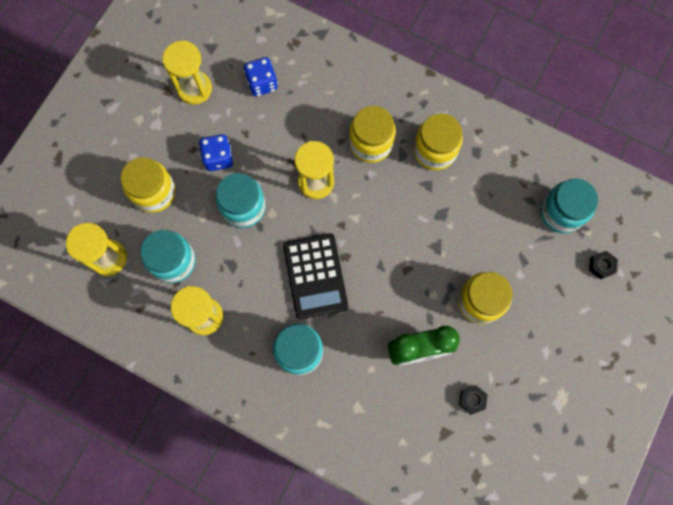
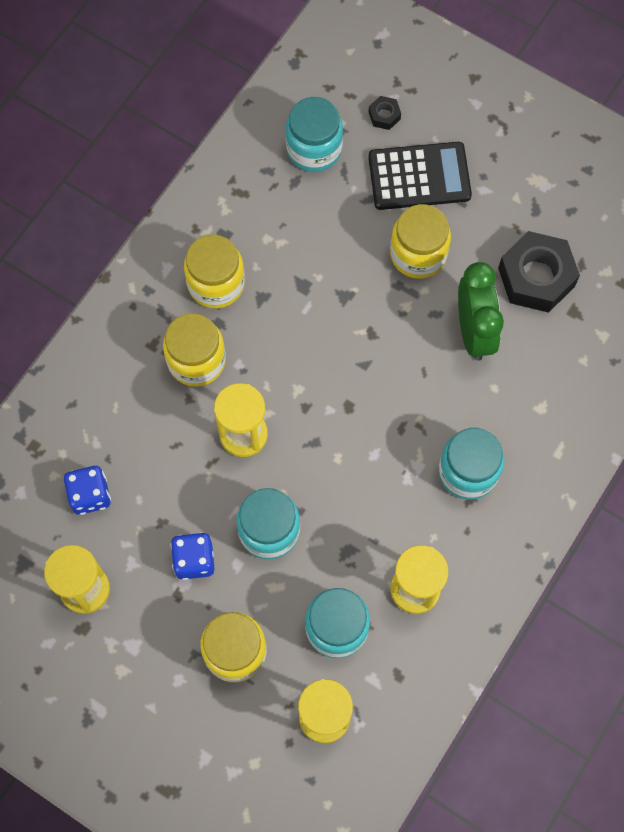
camera: 85 degrees left, 5 degrees down
(315, 276) = (371, 445): black calculator -> black calculator (419, 176)
(472, 399) = (536, 277): black nut -> black nut, size x2.28

